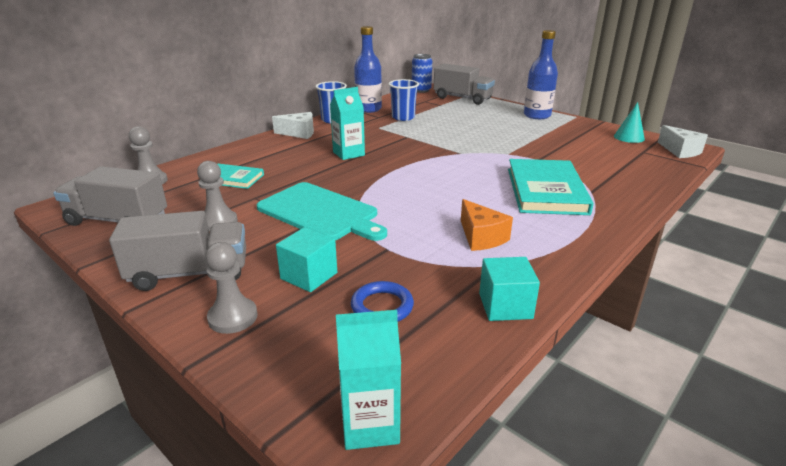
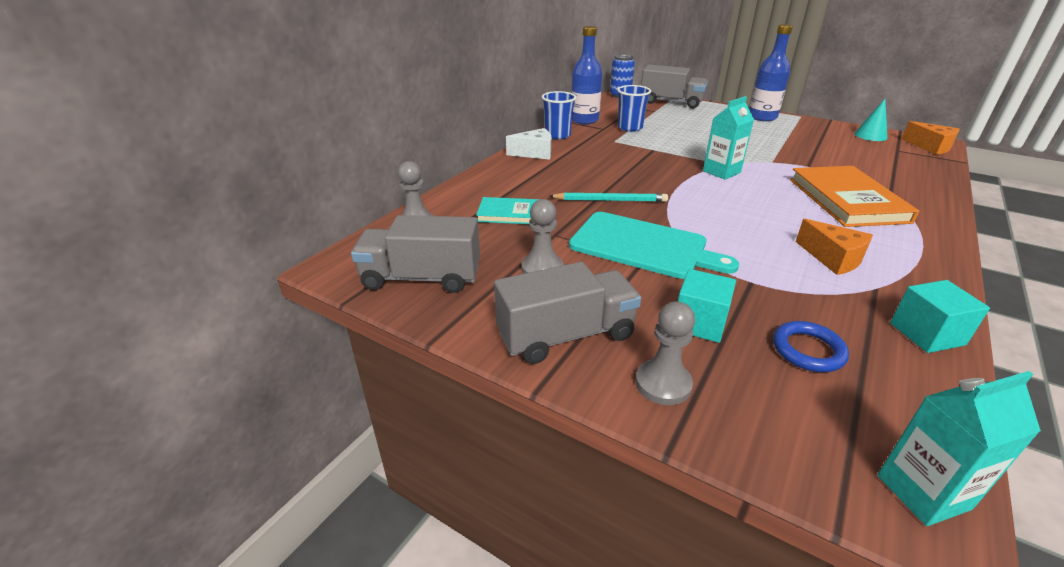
camera: 10 degrees left, 5 degrees up
(327, 174) = (610, 200): none -> turquoise pencil
(348, 154) = (610, 174): turquoise carton -> turquoise carton (721, 172)
(546, 190) = (847, 200): turquoise book -> orange book
(680, 151) = (930, 147): white cheese -> orange cheese

